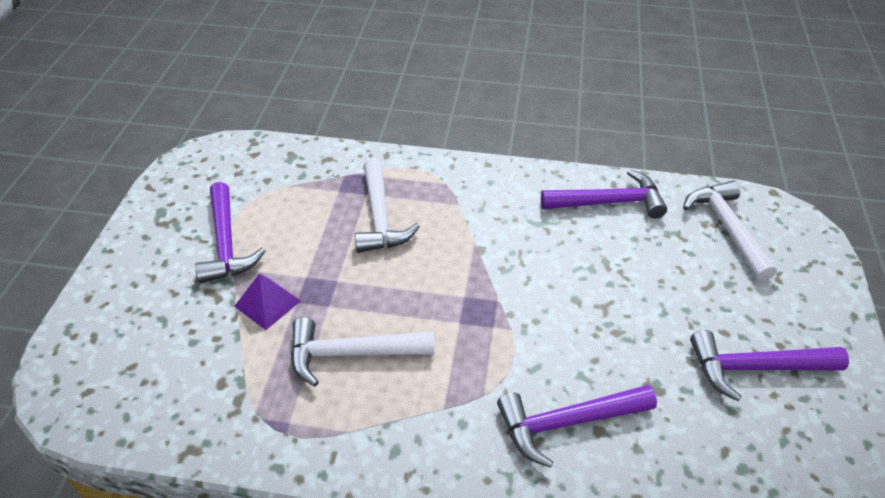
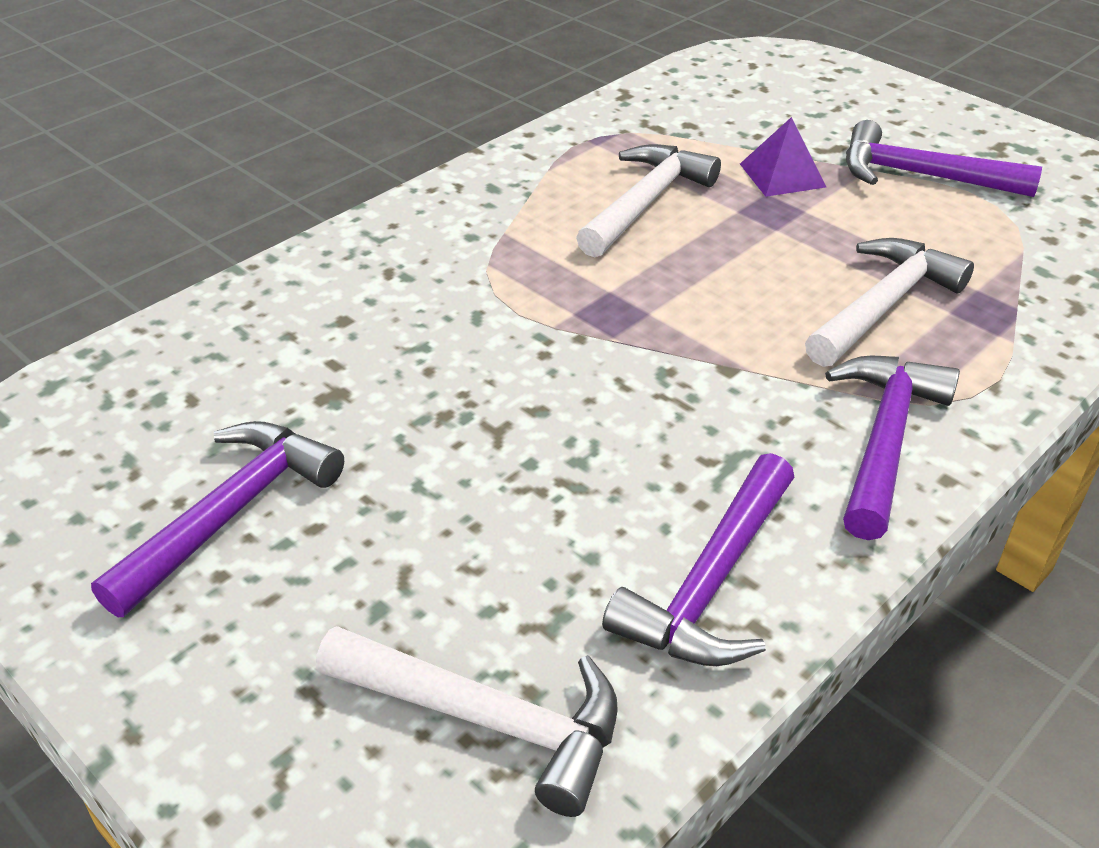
camera: 125 degrees right, 5 degrees down
(380, 216) = (883, 305): white hammer -> white hammer turned 105 degrees clockwise
(567, 423) = (381, 303): purple hammer -> purple hammer (884, 440)

